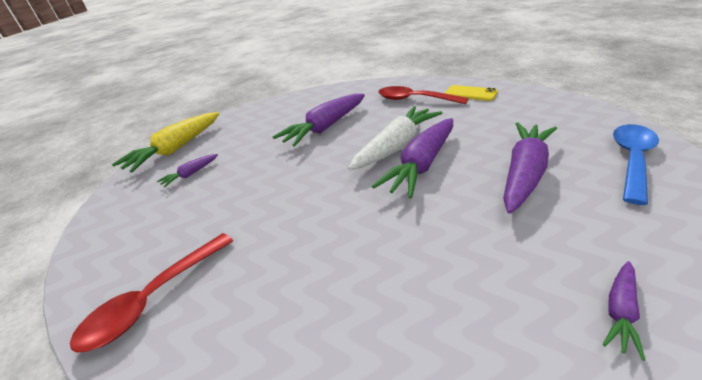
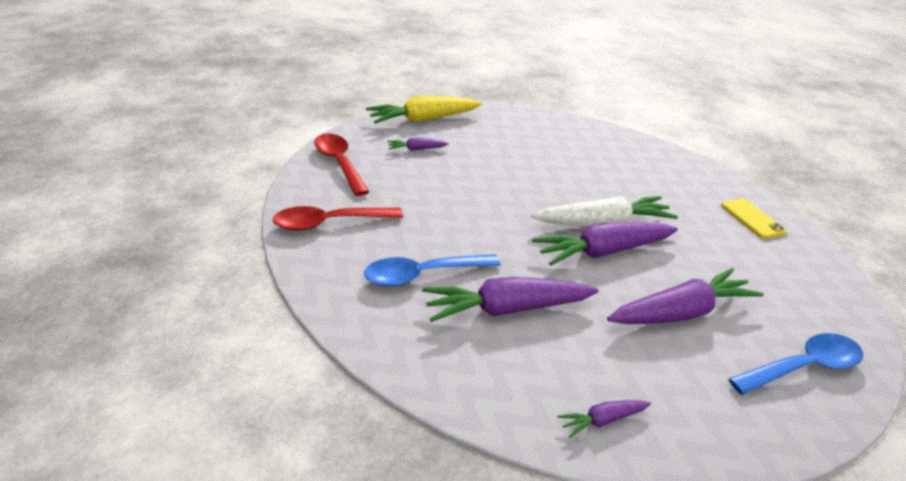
camera: 30 degrees right, 0 degrees up
(307, 286) = (422, 275): none -> blue spoon
(325, 128) = (562, 170): purple carrot -> purple carrot (506, 309)
(414, 100) = (683, 191): red spoon -> red spoon (339, 163)

